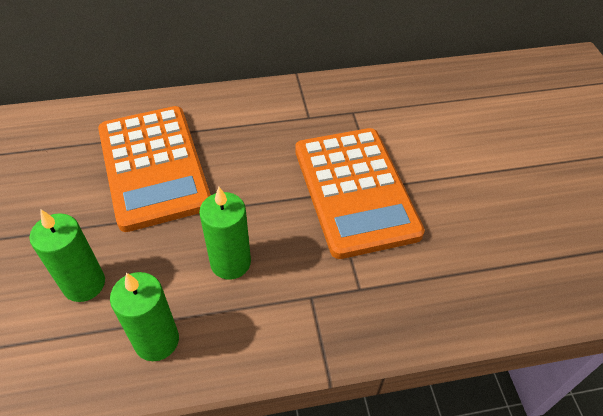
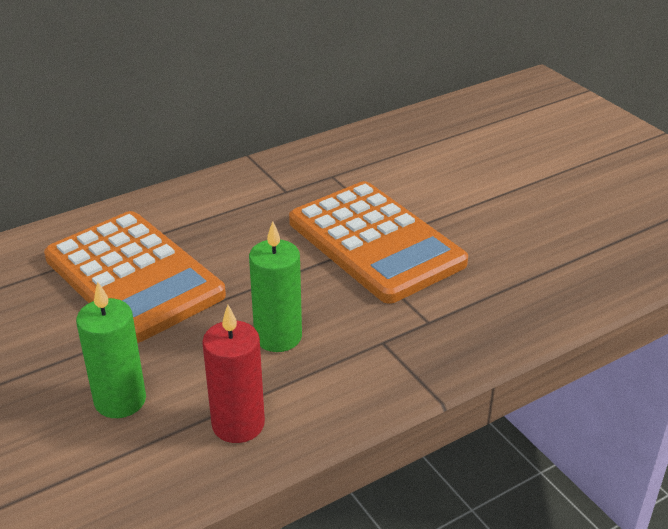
camera: 20 degrees left, 15 degrees down
(156, 341) = (238, 424): green candle -> red candle

